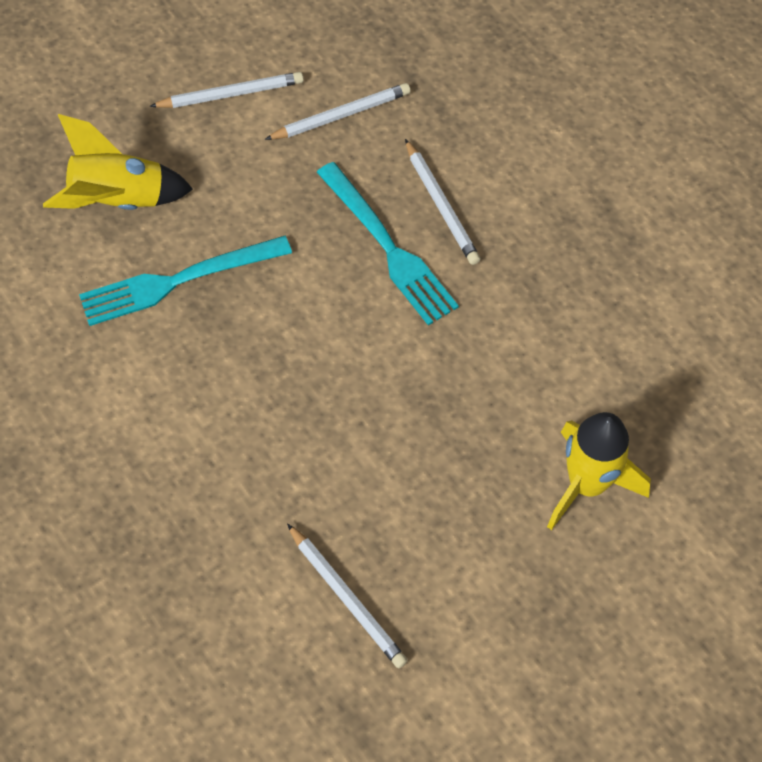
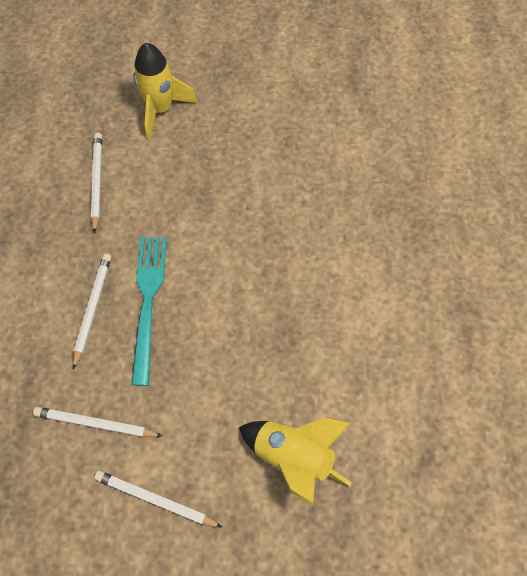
camera: 145 degrees left, 5 degrees up
(178, 281) = (292, 364): turquoise fork -> none
(347, 598) = (319, 129): white pencil -> white pencil (97, 182)

